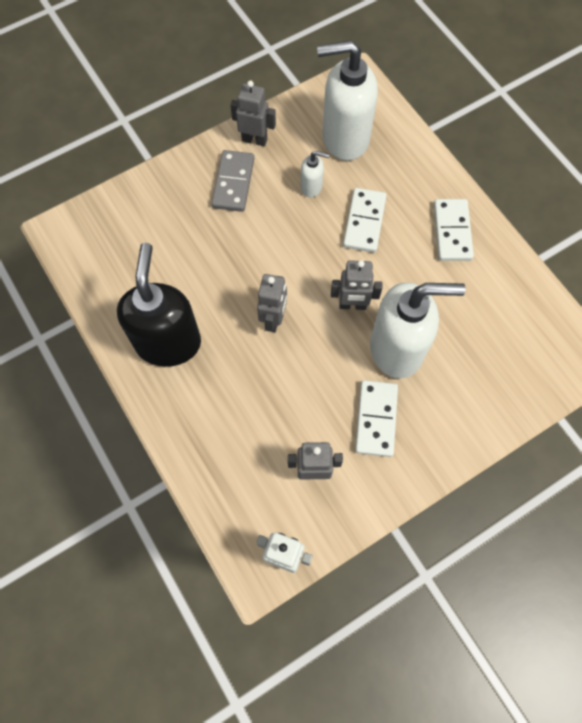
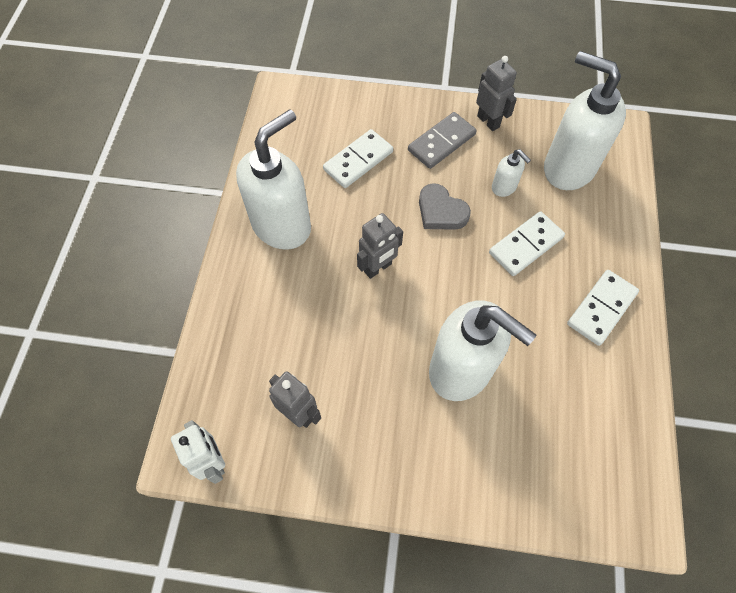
camera: 40 degrees right, 5 degrees down
(168, 342) = (282, 225): black soap dispenser -> white soap dispenser
(281, 240) = (441, 211): none -> grey heart
(352, 305) = (454, 305): grey robot -> none
(376, 419) = (390, 414): white domino -> white domino (358, 161)

